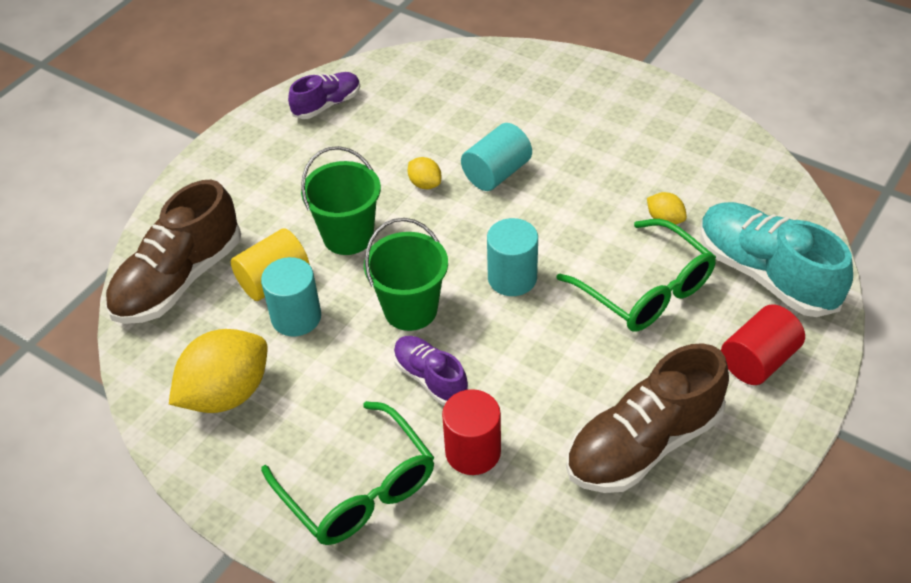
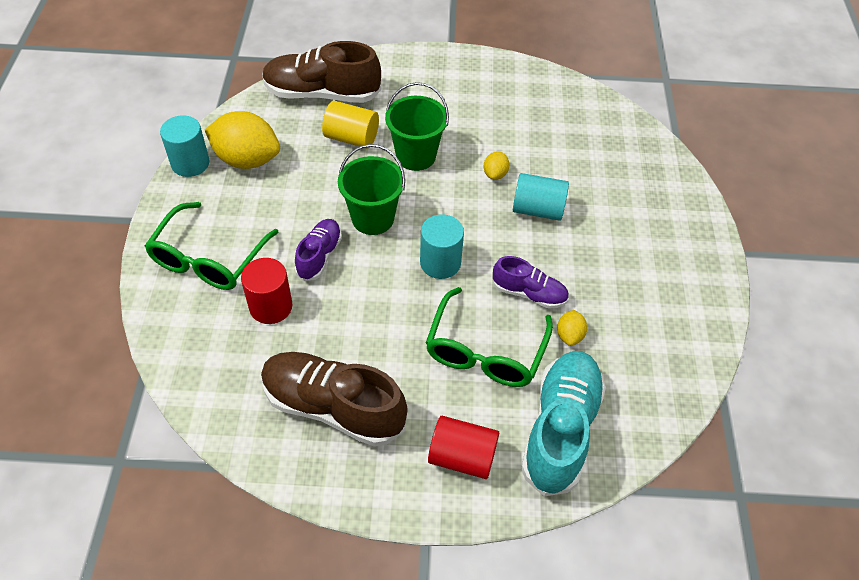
camera: 55 degrees right, 5 degrees up
(296, 317) = (328, 163): turquoise cylinder -> turquoise cylinder (190, 163)
(327, 105) = (530, 88): purple shoe -> purple shoe (529, 293)

